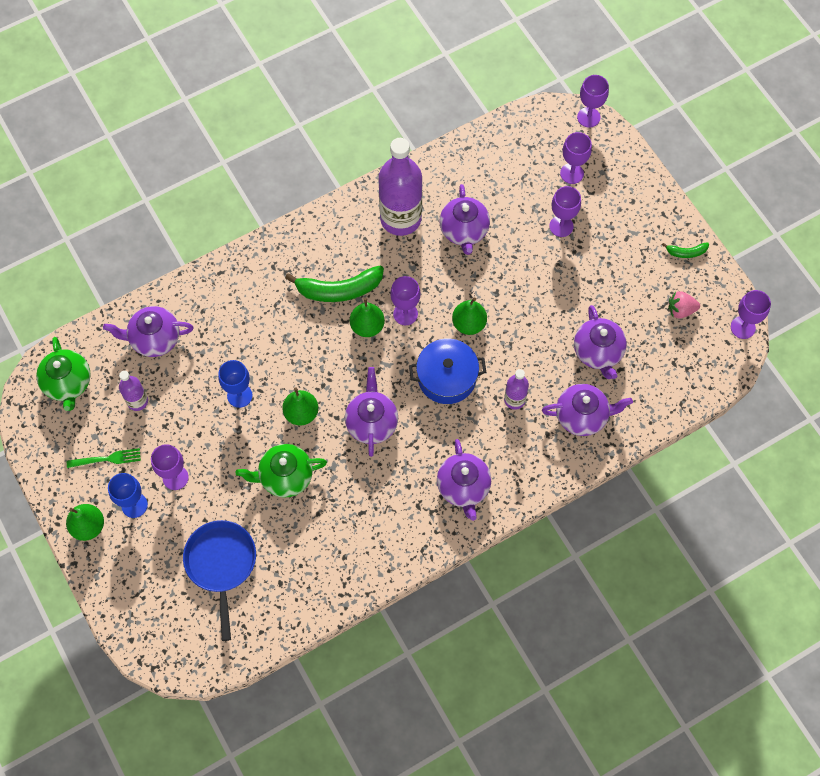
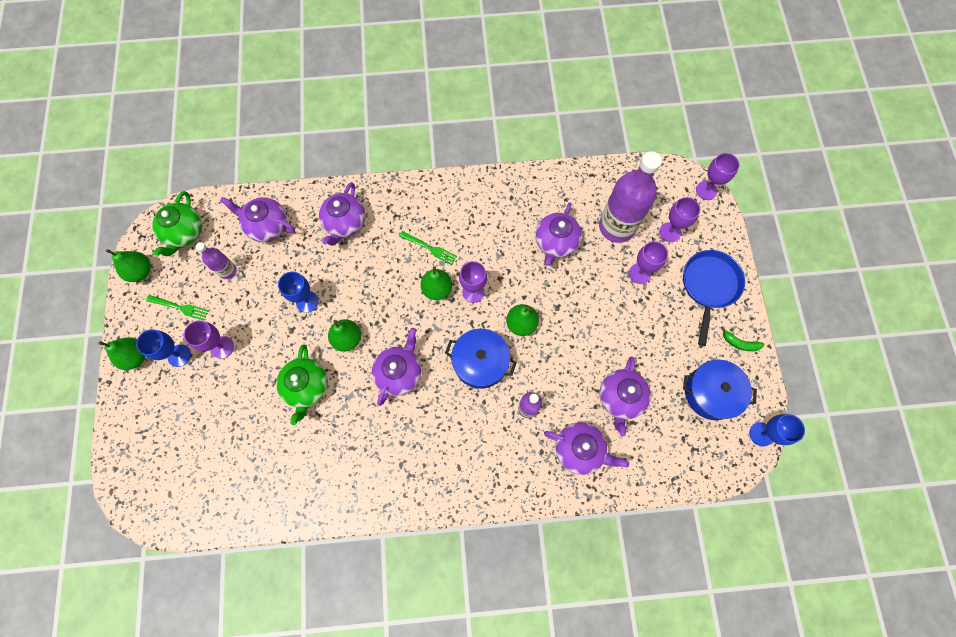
camera: 25 degrees right, 5 degrees up
(43, 442) = (141, 271): none -> green pear
(221, 564) = (218, 438): blue pan -> blue pan (709, 286)
(285, 476) = (307, 387): green teapot -> green teapot turned 105 degrees counterclockwise
(339, 289) = (430, 248): green banana -> green fork
(400, 219) = (509, 211): purple bottle -> purple bottle (616, 226)
(463, 487) = (447, 466): purple teapot -> purple teapot (345, 223)
(680, 310) = (711, 393): pink strawberry -> blue pot
(743, 327) = (761, 434): purple goblet -> blue goblet

